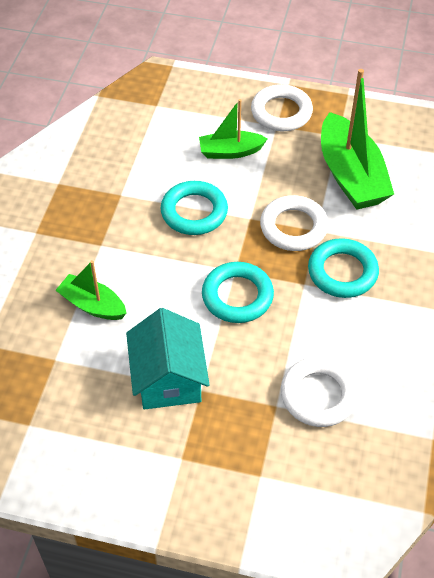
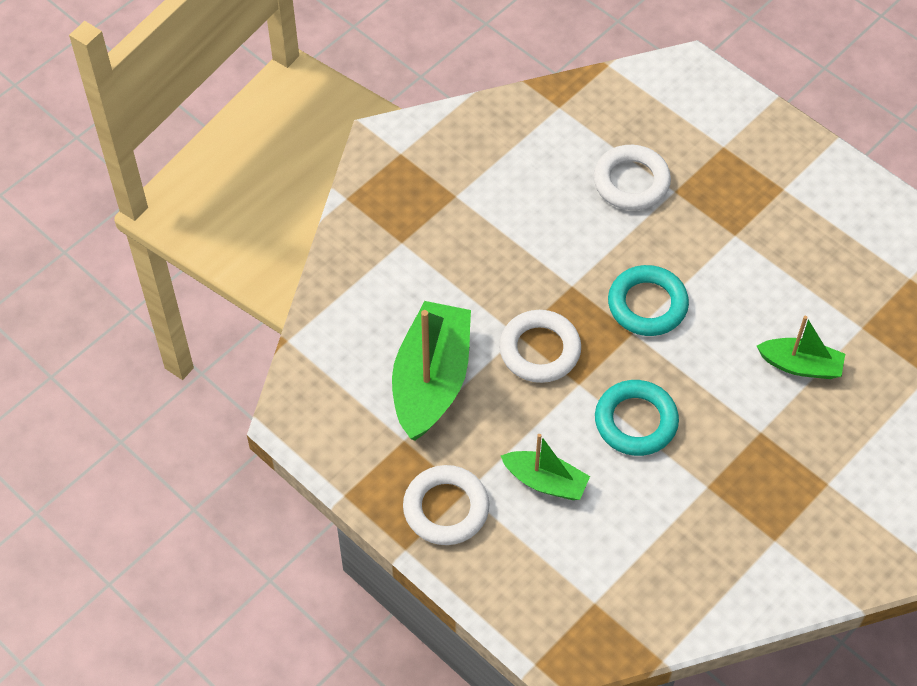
camera: 150 degrees left, 5 degrees up
(92, 305) = (800, 365): green boat -> green boat turned 45 degrees counterclockwise
(168, 378) = (760, 258): turquoise house -> none
(342, 272) = (525, 278): turquoise ring -> none

